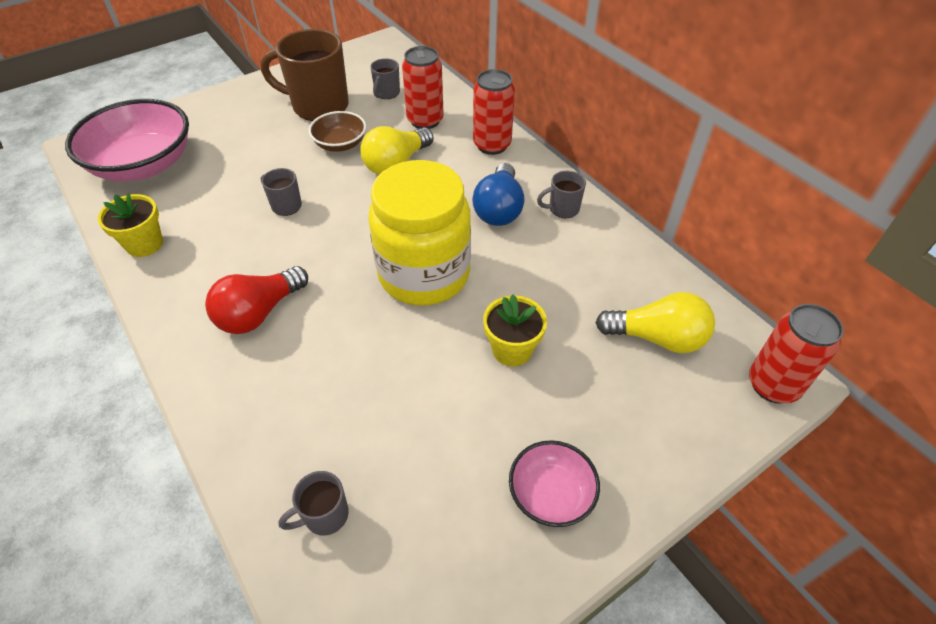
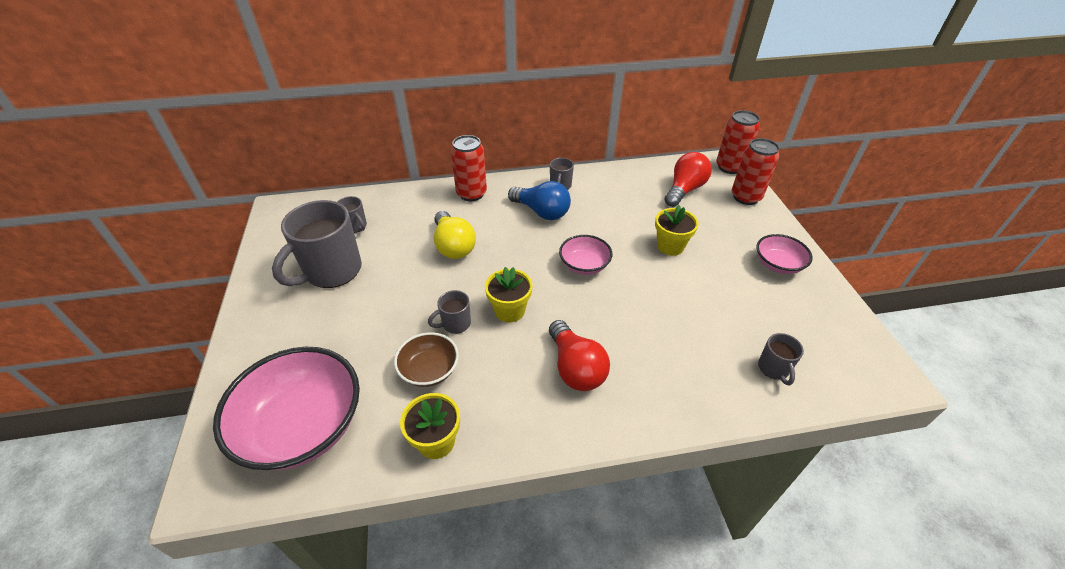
camera: 65 degrees left, 5 degrees down
(318, 106) = (331, 271): brown mug -> grey mug
(320, 237) = (509, 310): none -> yellow flower pot
(340, 144) = (400, 271): brown bowl -> brown bowl (429, 370)
(424, 274) = (584, 265): yellow jar -> pink bowl
(425, 120) = (412, 216): red can -> red can (745, 197)
(657, 338) = (684, 190): yellow light bulb -> red light bulb

